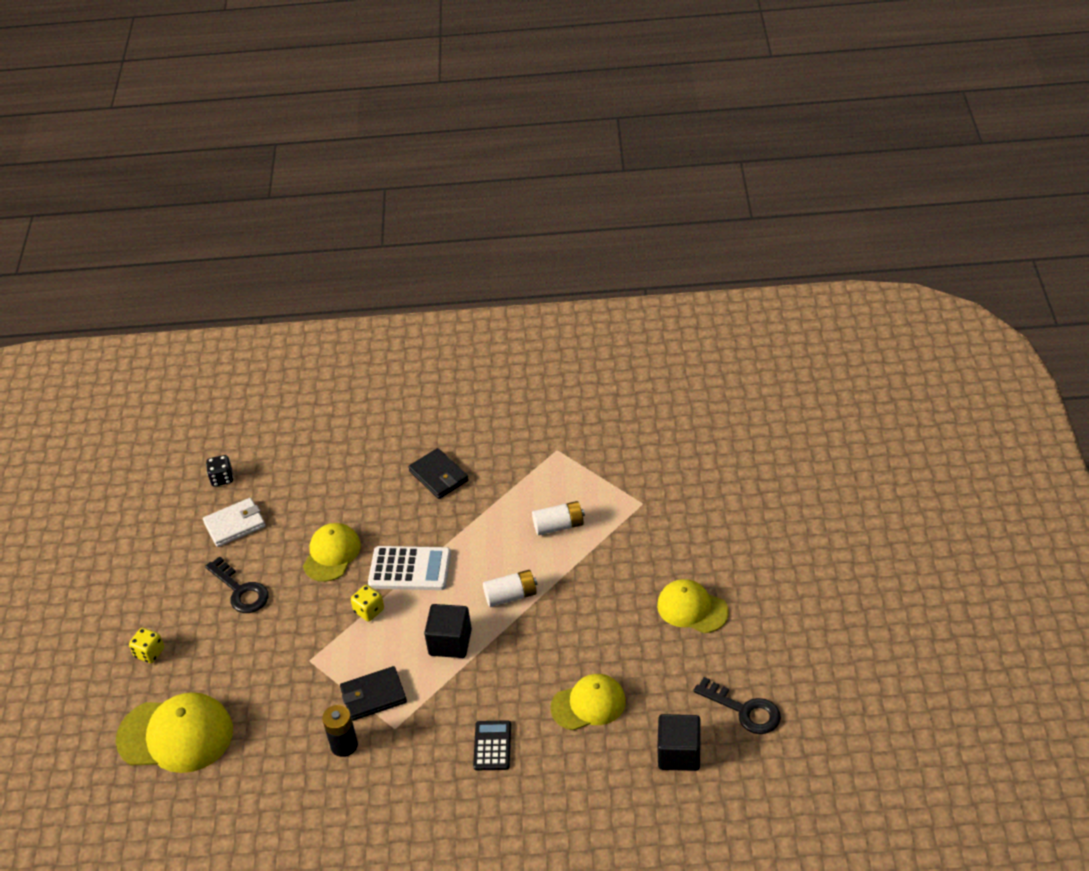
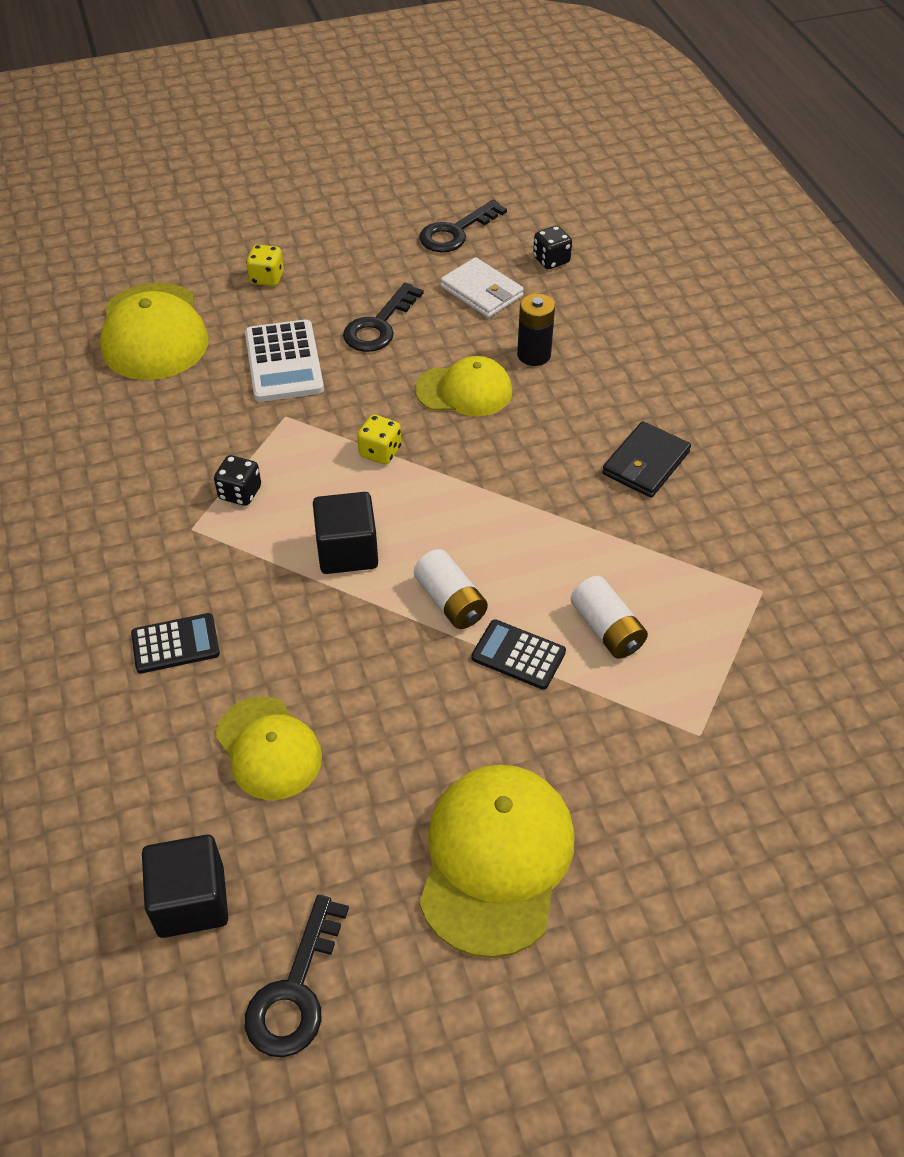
camera: 70 degrees right, 5 degrees up
(159, 526) = (456, 232): none -> black key
(344, 745) = (157, 485): black battery -> black battery (534, 355)
(373, 696) = (240, 493): black wallet -> black dice
(410, 569) = (464, 475): white calculator -> white calculator (283, 362)
(562, 571) = (518, 655): none -> black calculator
(692, 608) = (496, 859): yellow cap -> yellow cap, size x1.54

